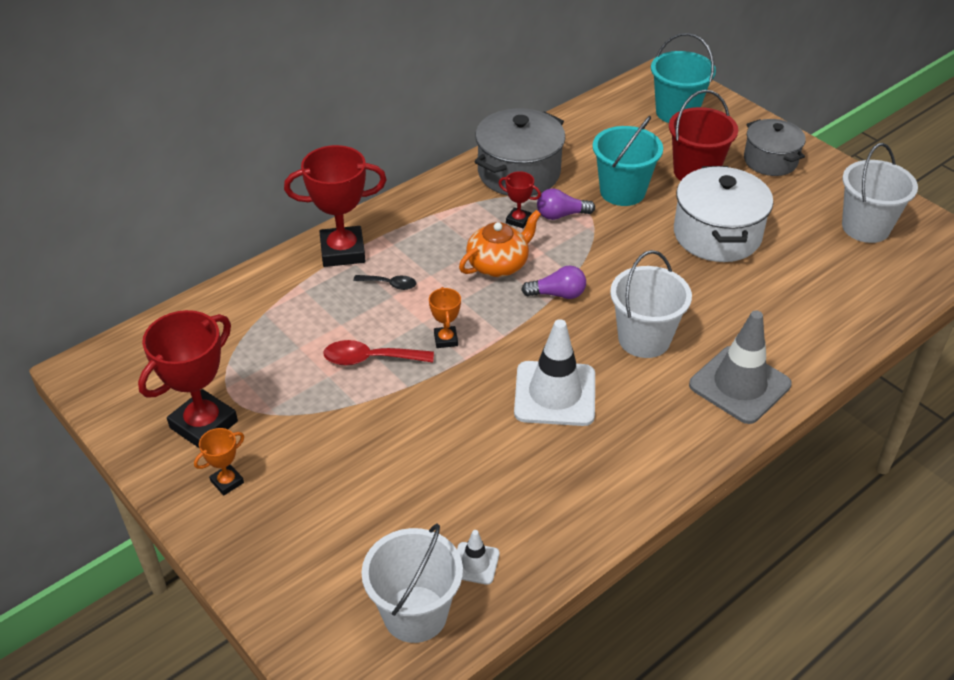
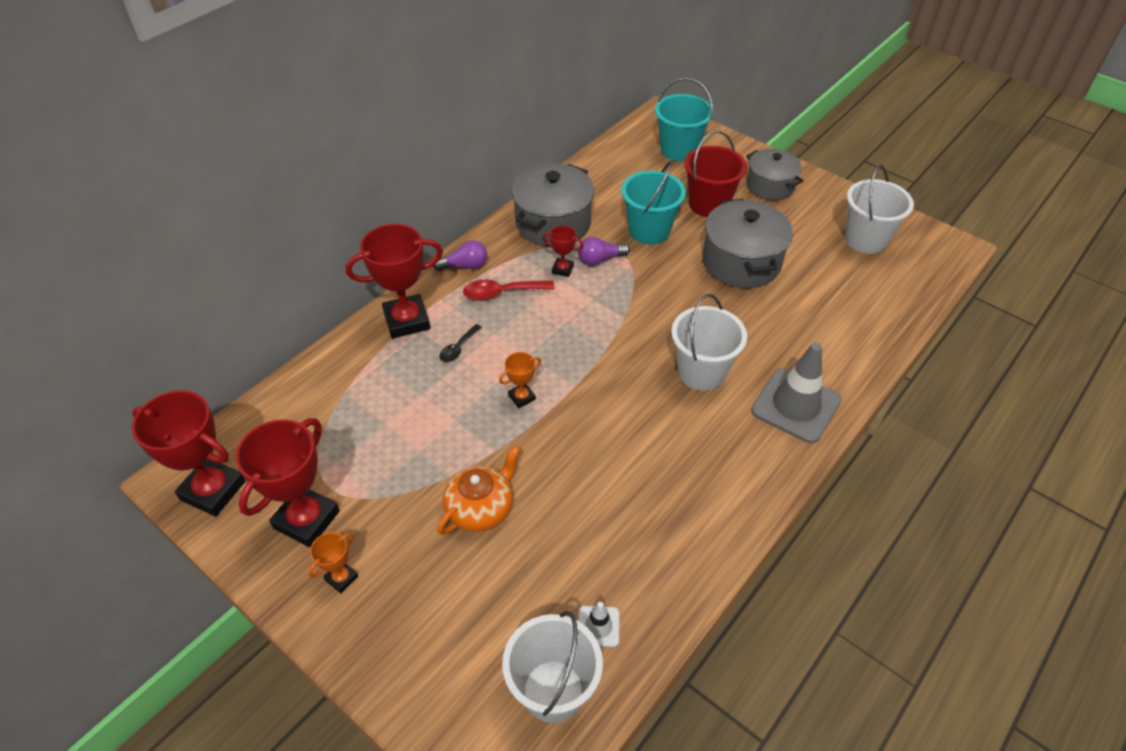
camera: 10 degrees left, 5 degrees up
(118, 385) = (213, 490): none -> red trophy
(370, 359) = (455, 427): red spoon -> red spoon (501, 293)
(390, 284) = (458, 348): black spoon -> black spoon turned 120 degrees clockwise
(446, 339) = (521, 397): orange trophy -> orange trophy turned 75 degrees clockwise
(498, 264) = (554, 315): orange teapot -> orange teapot (481, 508)
(555, 394) = (634, 438): white traffic cone -> none
(557, 294) = (614, 338): purple light bulb -> purple light bulb (465, 266)
(717, 235) = (741, 262): white pot -> grey pot

